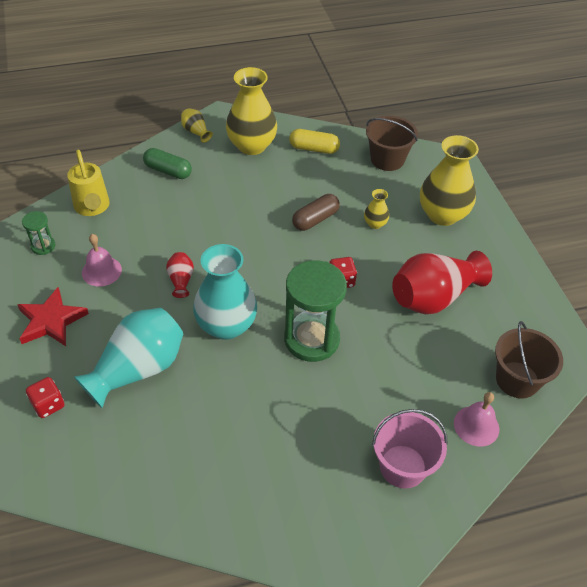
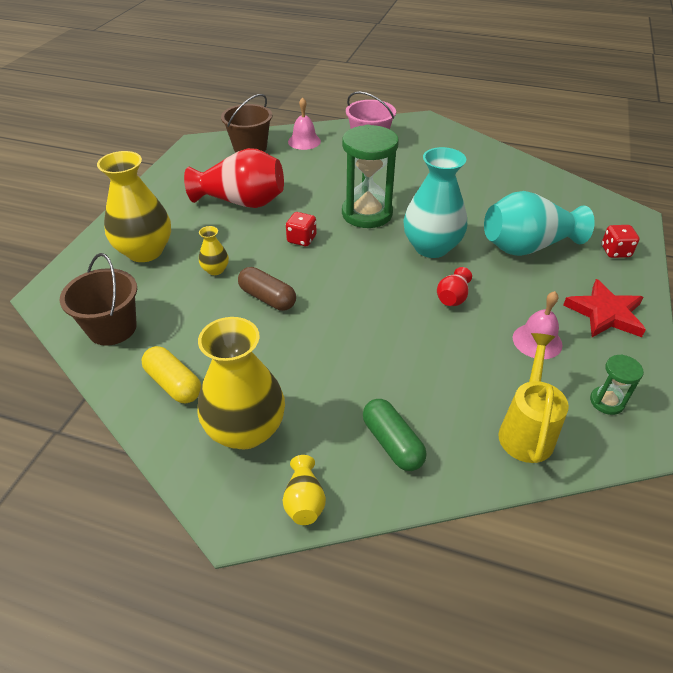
camera: 145 degrees left, 5 degrees down
(315, 219) = (267, 298): brown capsule -> brown capsule turned 45 degrees clockwise

